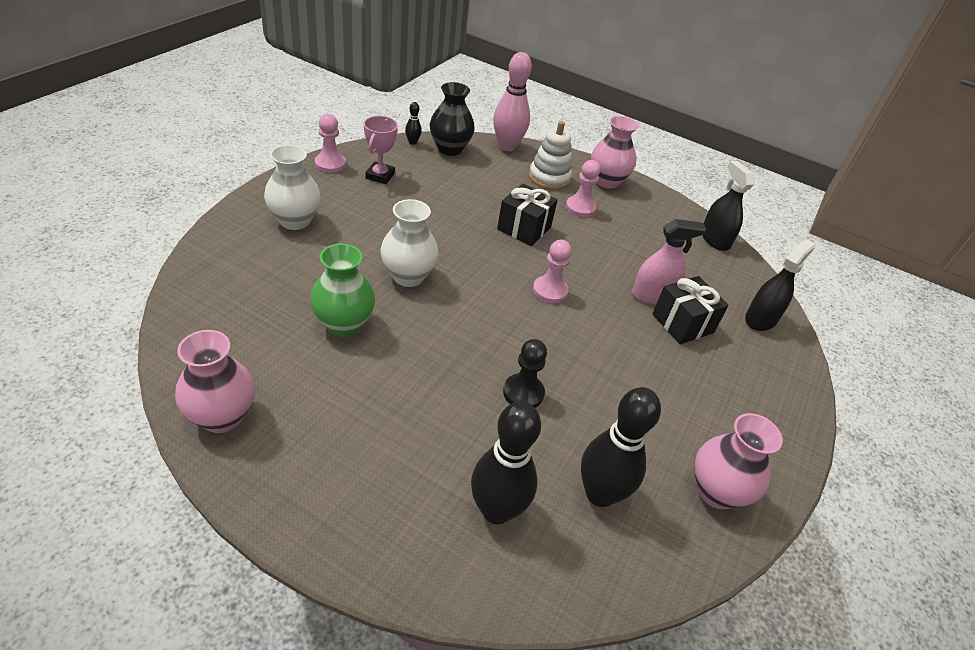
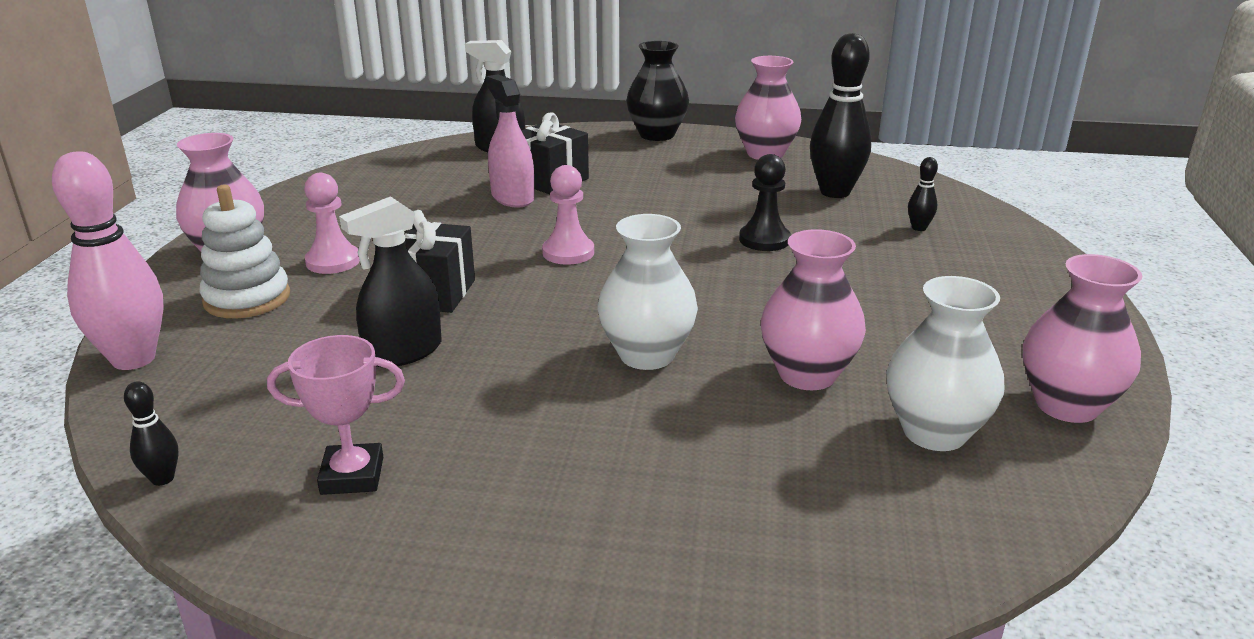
camera: 105 degrees left, 15 degrees down
(295, 221) = (609, 524): white vase -> white vase (934, 432)
(330, 164) = (341, 567): pink pawn -> none
(344, 324) = (807, 374): green vase -> pink vase
(450, 149) = (176, 421): black vase -> black vase (657, 135)
(496, 510) = (919, 228): black bowling pin -> black bowling pin, size x0.44
(715, 239) = (351, 175): black spray bottle -> black spray bottle (403, 352)

